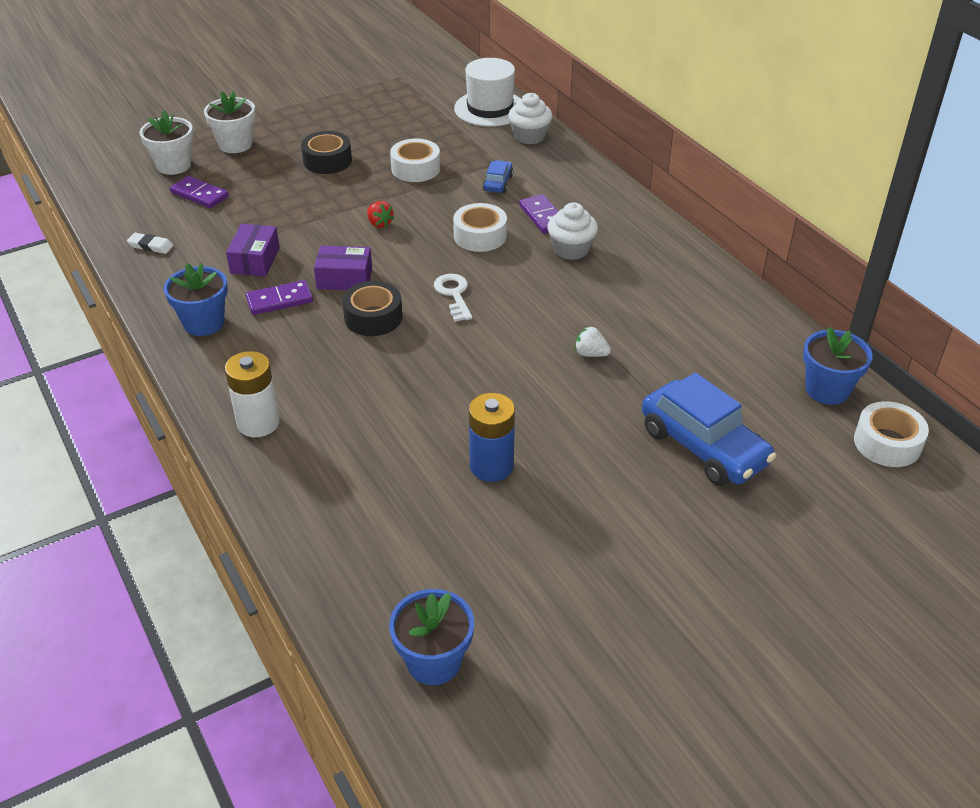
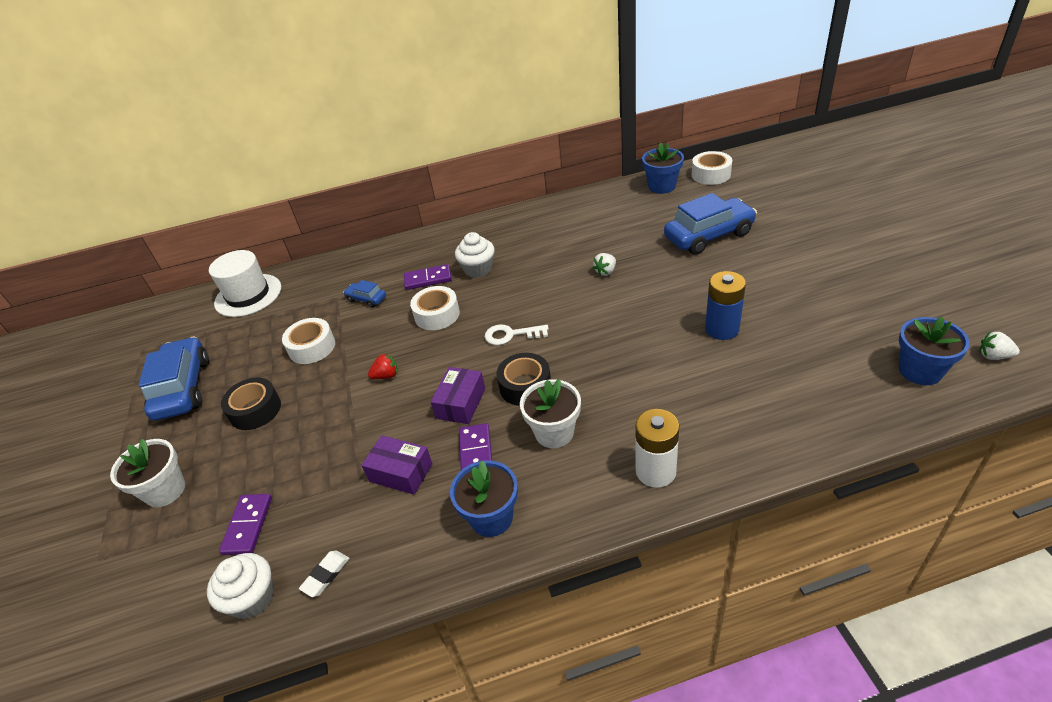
camera: 70 degrees left, 0 degrees up
(174, 165) = (166, 555): white flower pot -> white flower pot (554, 432)
(200, 195) = (247, 525): purple domino -> purple domino turned 45 degrees counterclockwise
(352, 114) = (183, 388): none -> blue car
(475, 752) = (993, 356): none -> white strawberry
(529, 136) = (309, 276): white cupcake -> white cupcake (252, 598)

